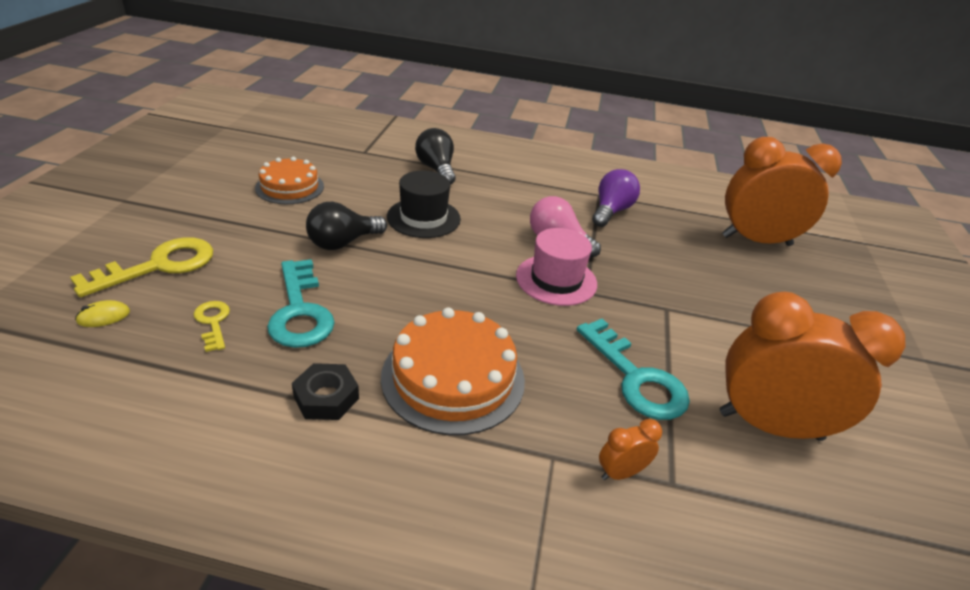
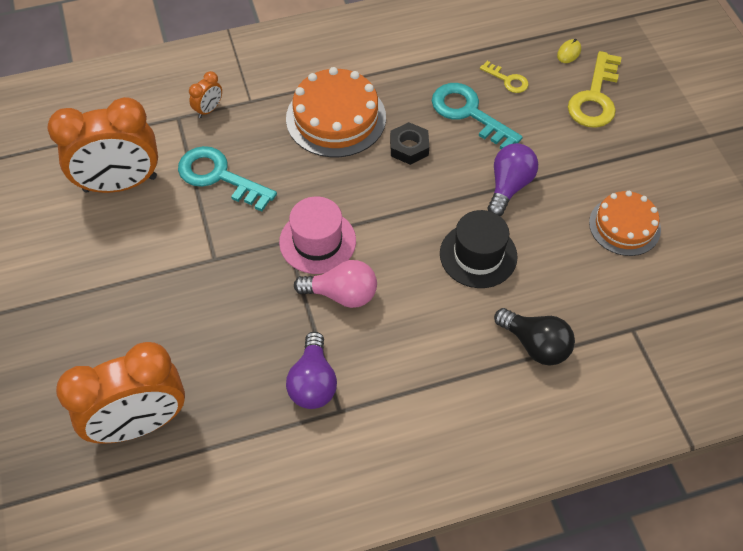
camera: 155 degrees right, 20 degrees up
(326, 397) = (395, 72): black nut -> black nut (409, 147)
(343, 243) = (509, 186): black light bulb -> purple light bulb

